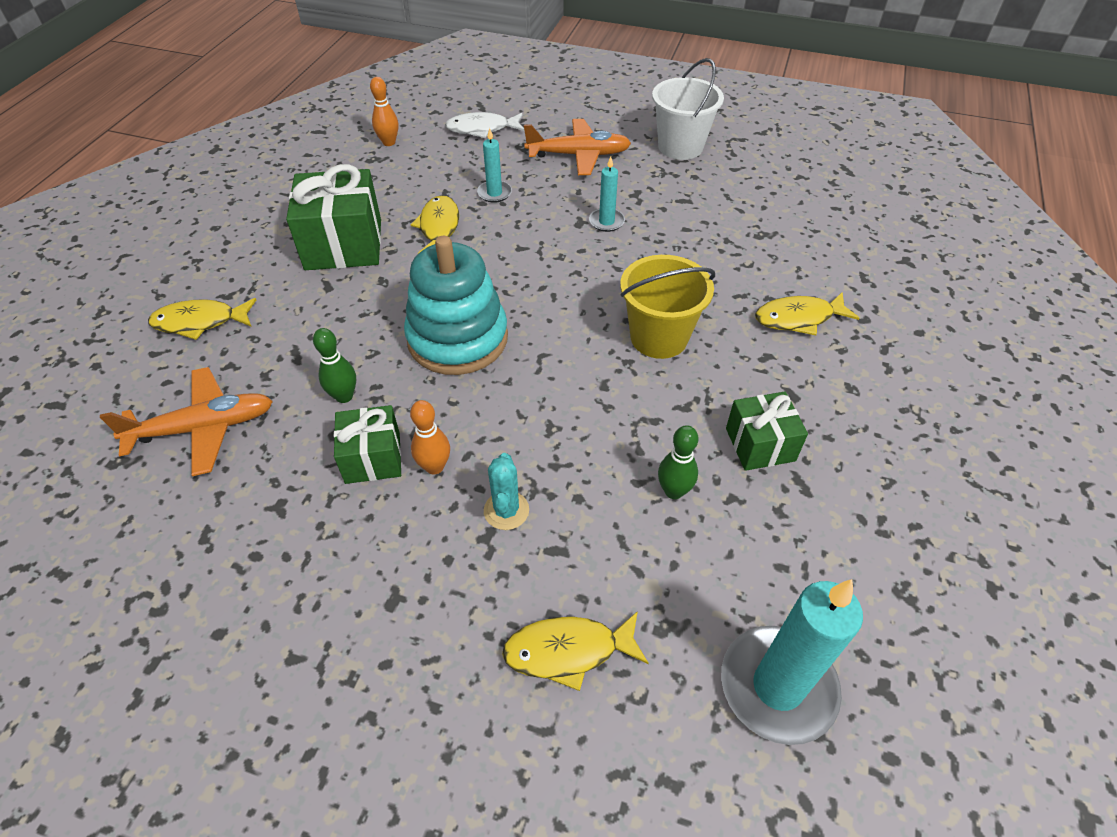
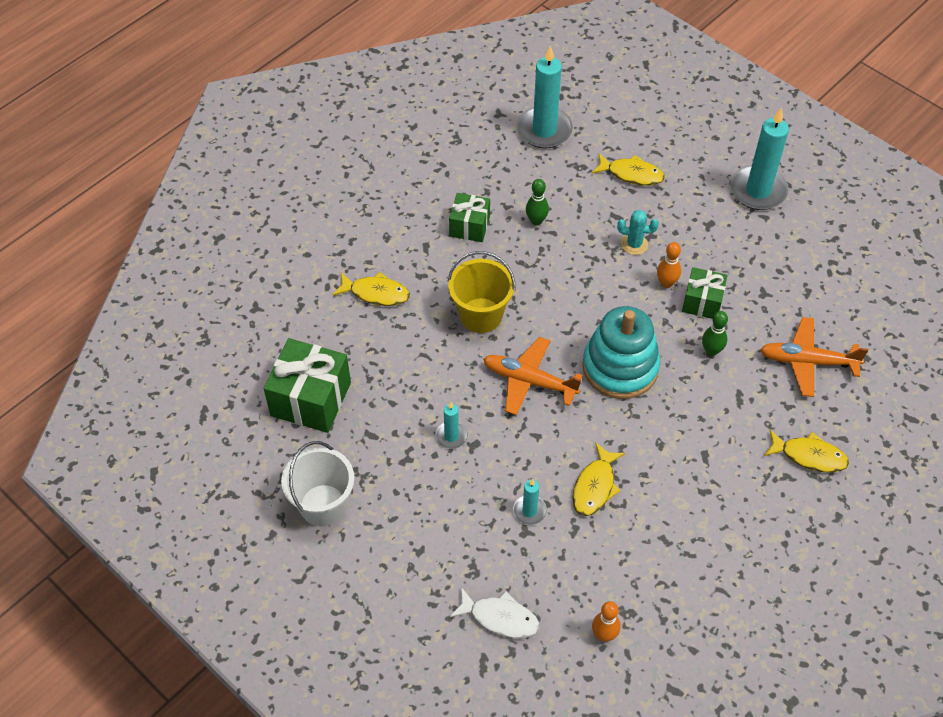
camera: 155 degrees left, 5 degrees up
(314, 718) = (758, 191): none -> turquoise candle
(343, 244) = (682, 498): green gift -> green gift (311, 399)
(506, 510) = (634, 244): turquoise cactus -> turquoise cactus turned 75 degrees clockwise
(579, 155) = (425, 533): orange plane -> orange plane (529, 381)

